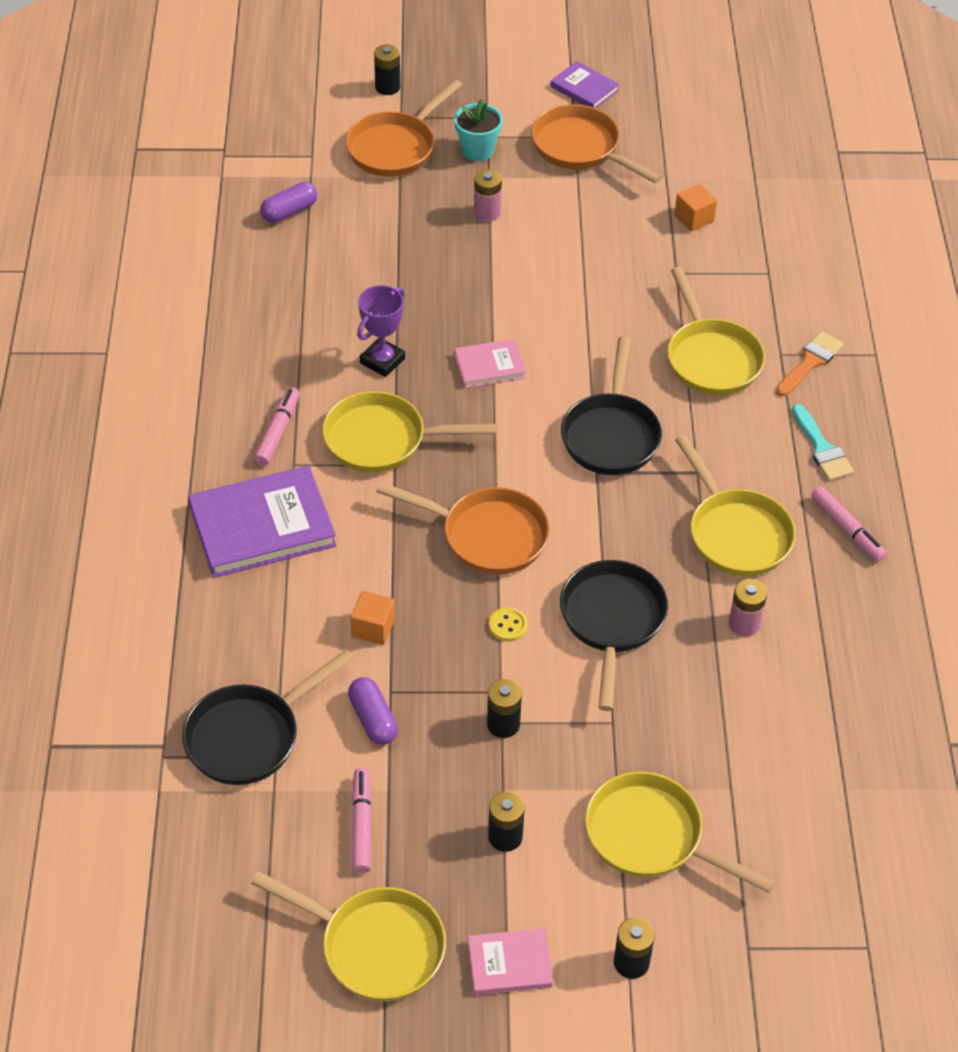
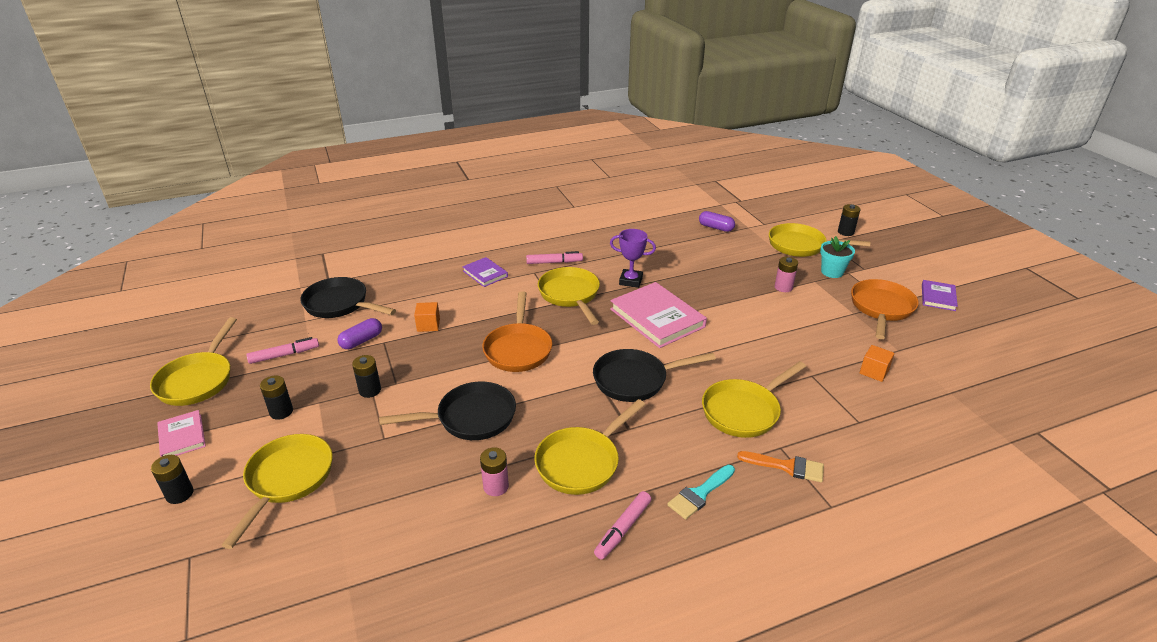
camera: 70 degrees right, 15 degrees down
(262, 526) = (485, 274): purple book -> purple book, size x0.53
(395, 147) = (801, 246): orange pan -> yellow pan
(490, 366) = (657, 318): pink book -> pink book, size x1.89
(508, 625) = (449, 374): yellow button -> none

